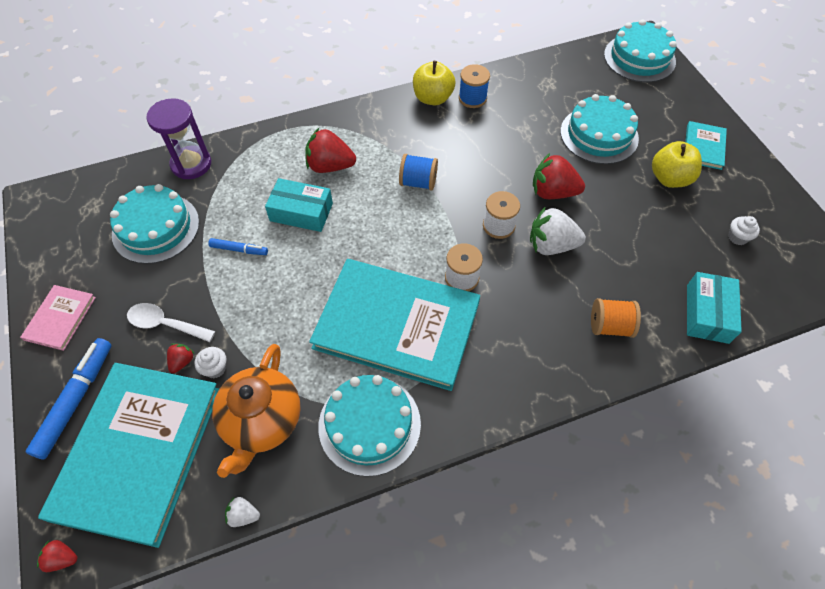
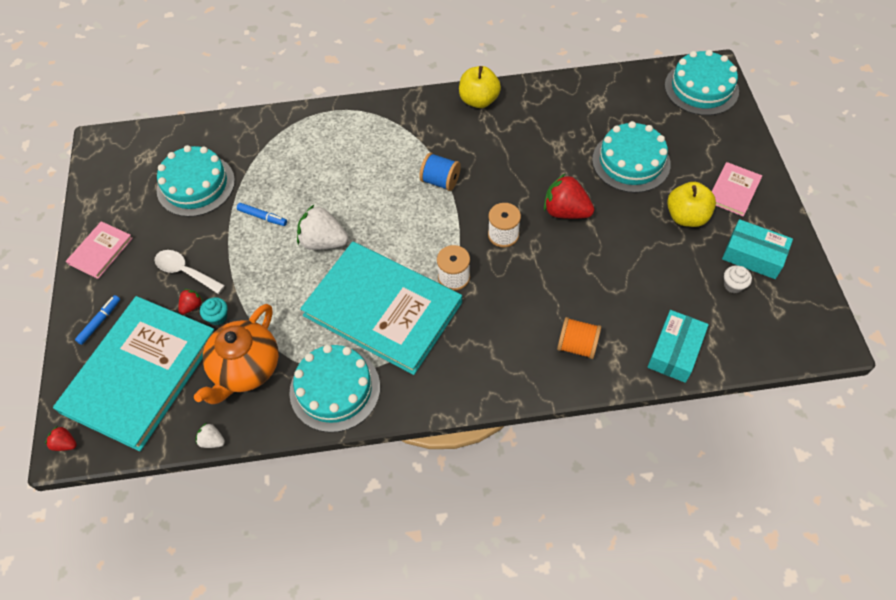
camera: 15 degrees right, 0 degrees up
(76, 400) = (100, 322): blue marker -> blue marker, size x0.55
(191, 164) = (239, 131): purple hourglass -> none
(215, 368) = (218, 317): white cupcake -> turquoise cupcake
(301, 212) = (326, 192): turquoise box -> turquoise box (753, 255)
(330, 166) = (363, 152): red strawberry -> none
(472, 98) = (517, 106): blue spool -> none
(551, 245) = (547, 261): white strawberry -> white strawberry (323, 241)
(704, 147) = (733, 190): turquoise book -> pink book

